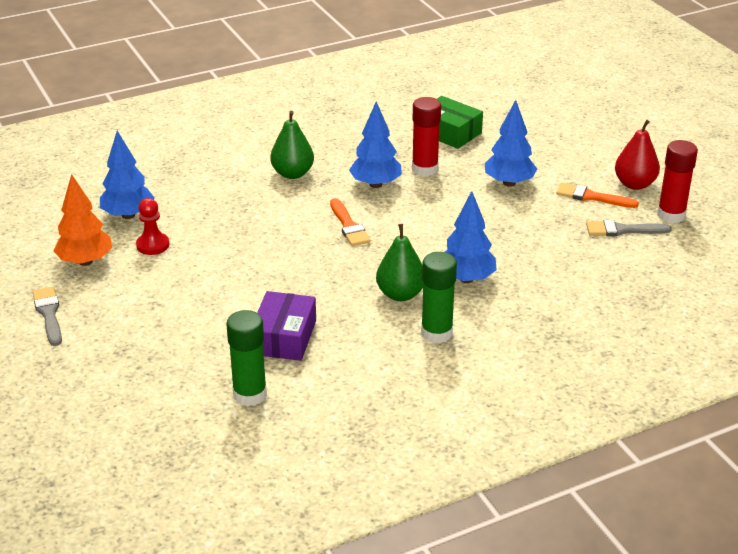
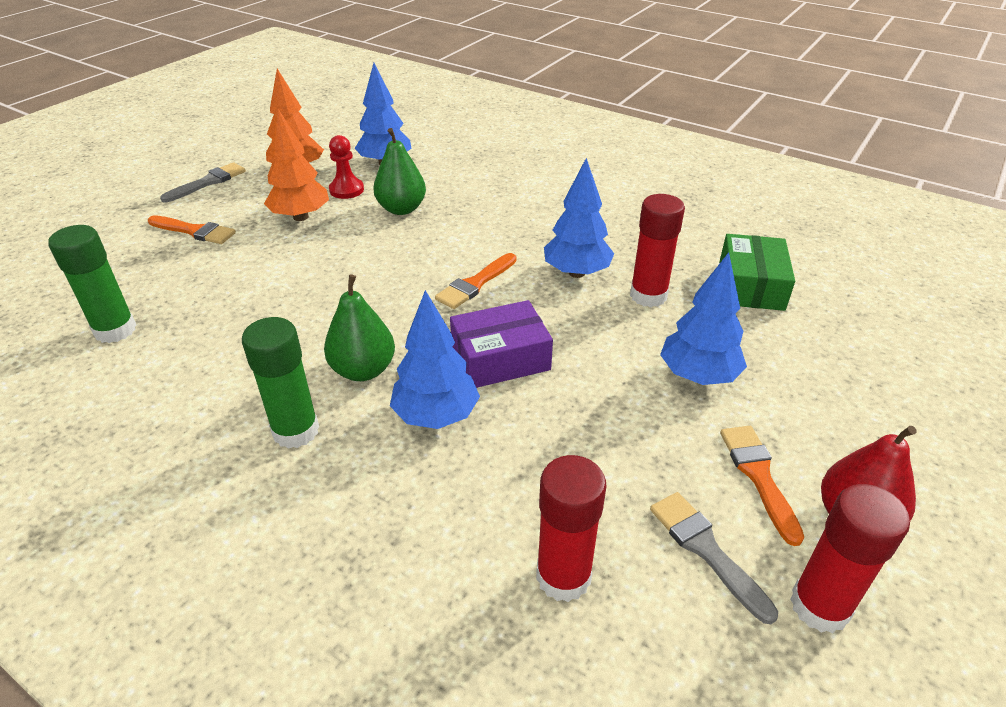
camera: 60 degrees right, 5 degrees up
(135, 335) = (195, 231): none -> orange brush
(172, 277) = (300, 217): none -> orange tree
(284, 337) = (230, 316): purple box -> purple box (500, 358)
(292, 174) = (540, 216): green pear -> green pear (401, 209)
(609, 275) = (563, 576): none -> red glue stick

